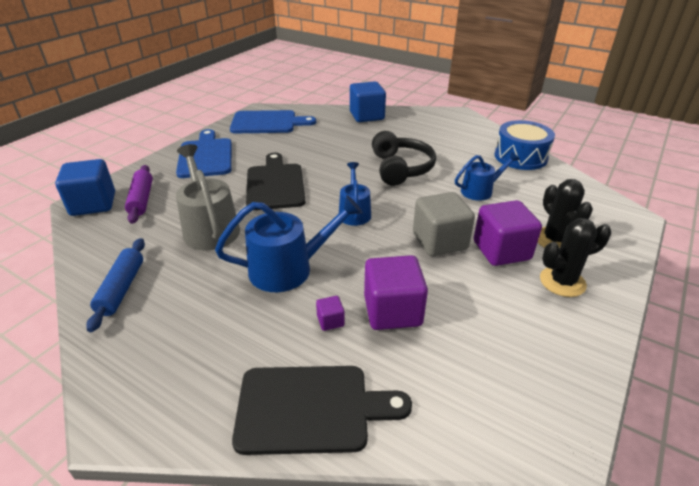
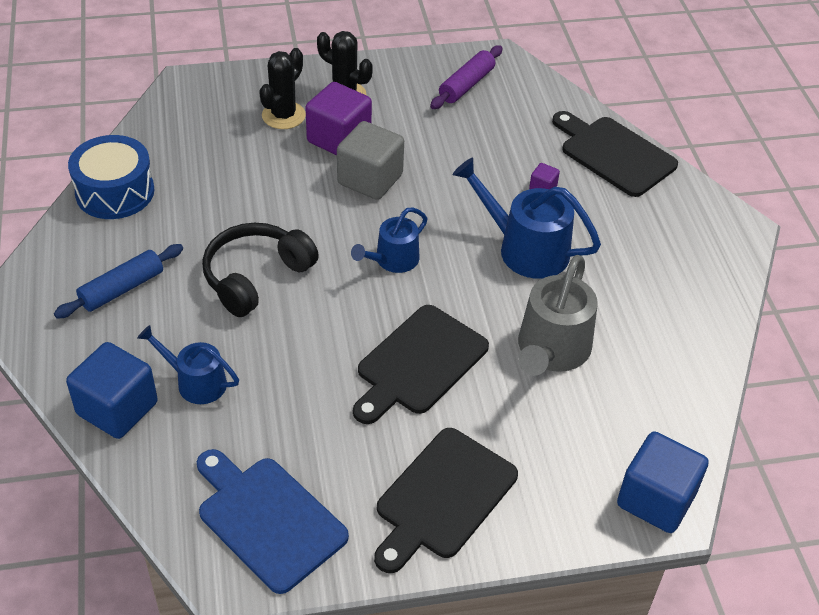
camera: 135 degrees left, 10 degrees up
(121, 289) = (685, 334): blue rolling pin -> blue rolling pin (122, 289)
(141, 199) = (592, 461): purple rolling pin -> purple rolling pin (466, 85)
(205, 156) = (442, 497): blue cutting board -> black cutting board
(392, 311) = (491, 163): purple cube -> none
(480, 191) = (241, 191): blue watering can -> blue watering can (196, 382)

